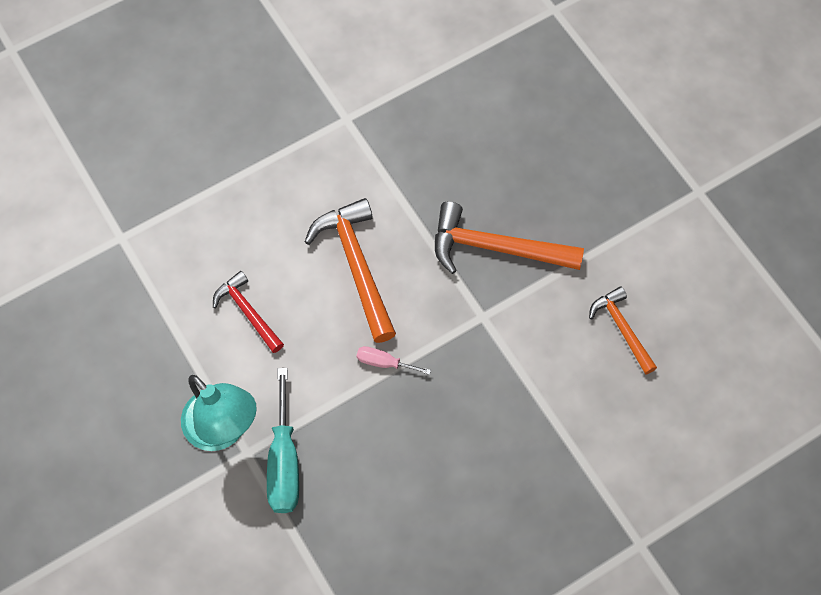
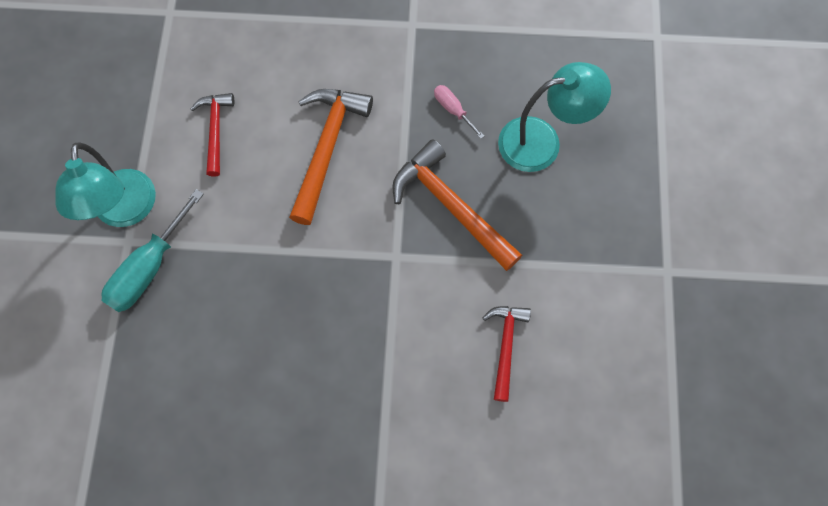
camera: 35 degrees right, 5 degrees up
(384, 362) = (287, 241): pink screwdriver -> pink screwdriver (453, 110)
(528, 150) = (542, 141): none -> turquoise lamp
(622, 329) = (505, 346): orange hammer -> red hammer

